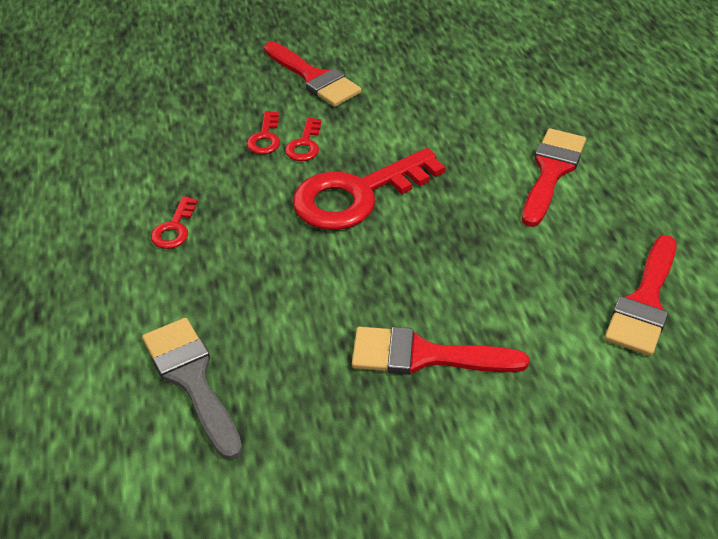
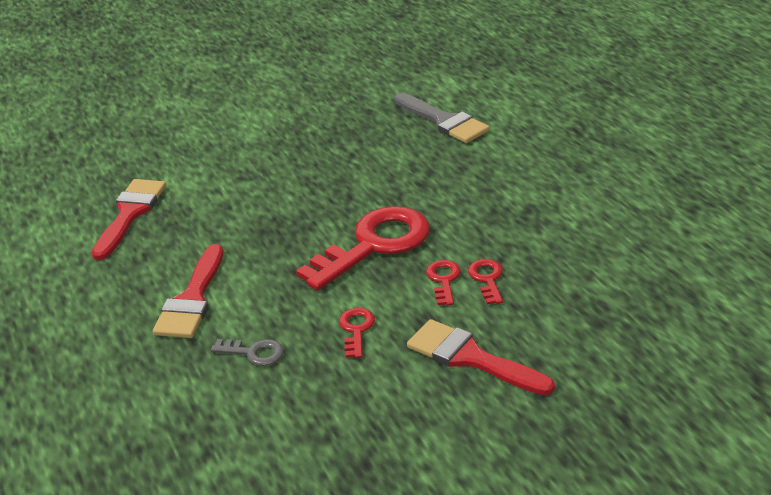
camera: 170 degrees right, 10 degrees down
(174, 228) = (518, 193): red key -> red key (356, 330)
(424, 356) = (293, 157): red brush -> none
(491, 112) = (254, 353): none -> grey key

